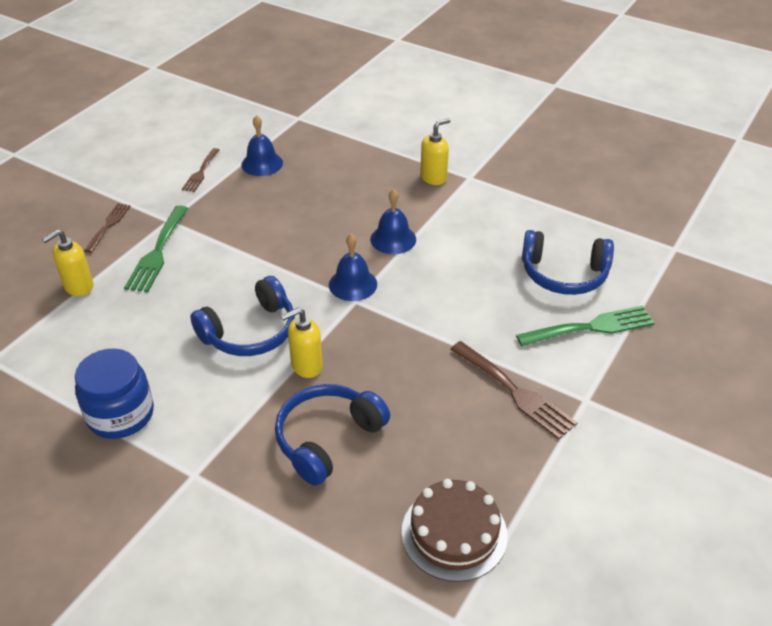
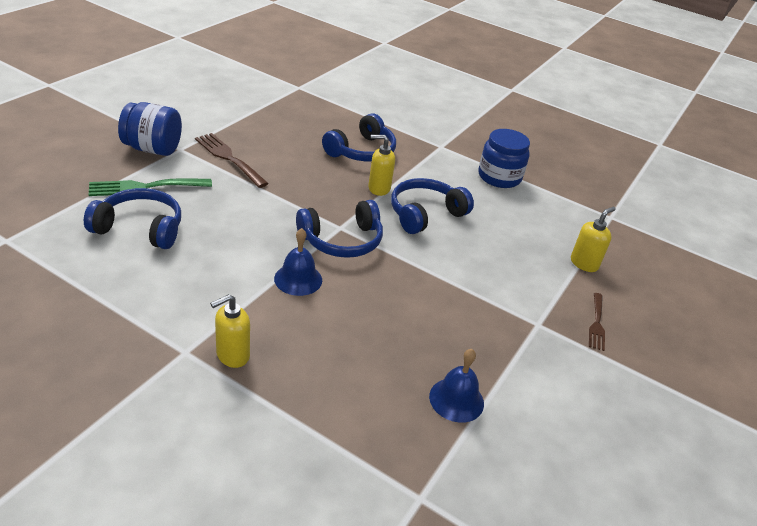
camera: 175 degrees right, 5 degrees down
(157, 252) = (531, 289): green fork -> none
(201, 172) = (530, 391): brown fork -> none
(306, 366) = (378, 188): yellow soap dispenser -> yellow soap dispenser turned 150 degrees counterclockwise
(353, 284) = (342, 240): blue bell -> blue headphones
(454, 533) = (291, 110): brown cake -> none
(620, 393) = (153, 149): none -> blue jar

